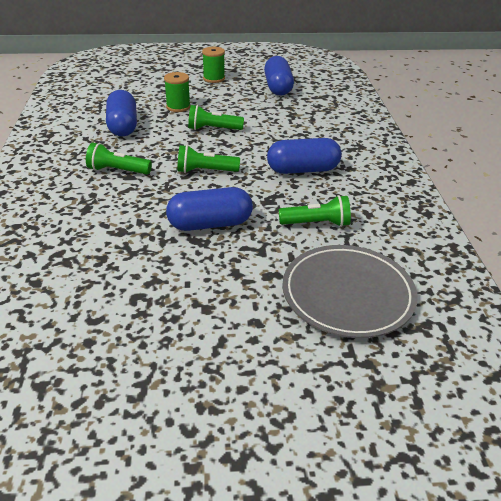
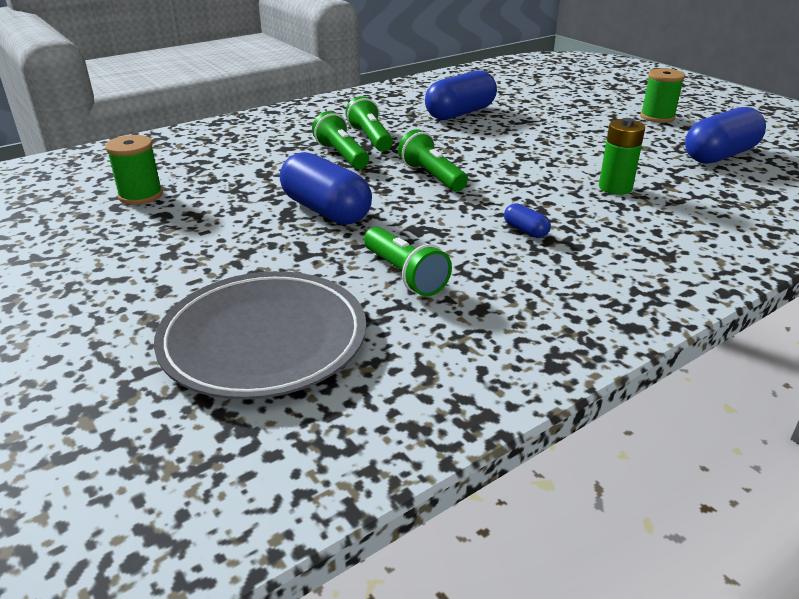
camera: 60 degrees right, 5 degrees down
(178, 107) = (549, 122): green spool -> green spool (140, 195)
(213, 129) = (533, 153): green flashlight -> green flashlight (341, 155)
(282, 127) = (615, 187): none -> green battery
(303, 170) = (525, 231): blue capsule -> blue capsule, size x0.44

